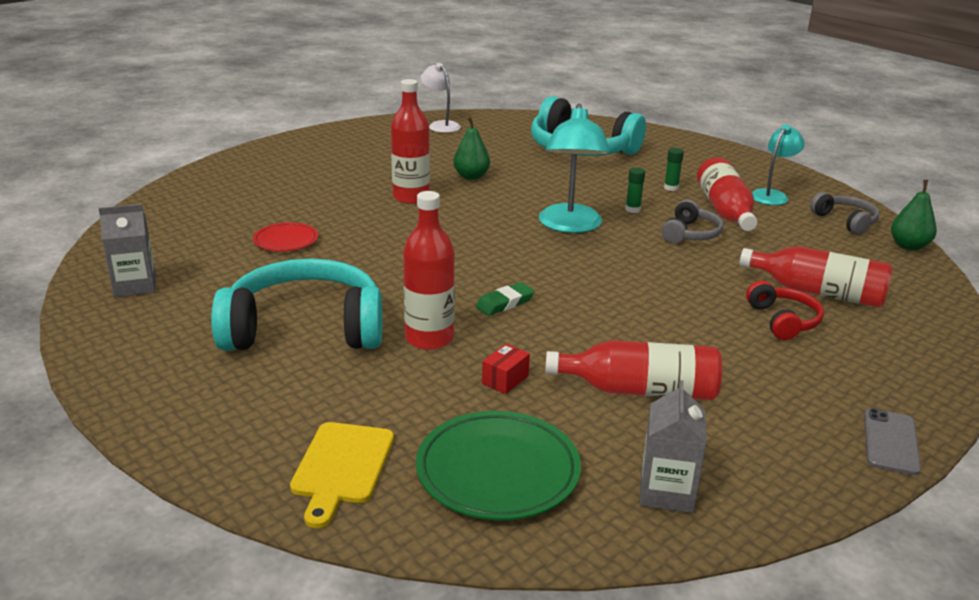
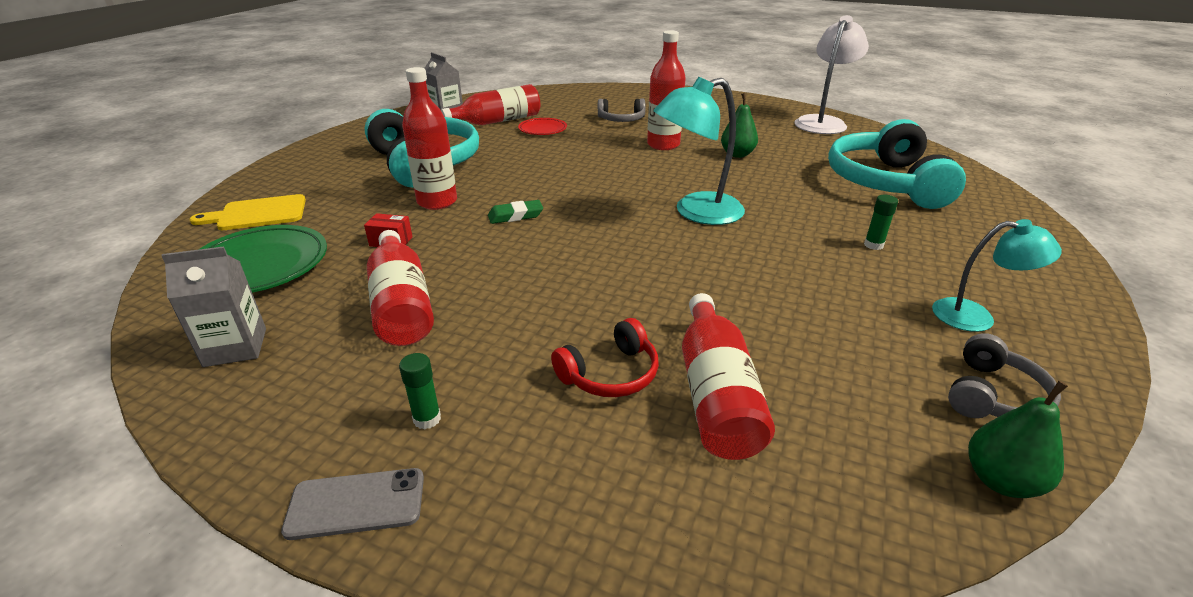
camera: 65 degrees right, 5 degrees up
(440, 125) = (823, 122): white lamp -> white lamp, size x1.60
(505, 303) = (515, 216): green eraser -> green eraser turned 45 degrees counterclockwise
(632, 209) = (780, 234): green glue stick -> green glue stick (427, 419)
(690, 234) = (767, 277): grey headphones -> grey headphones (621, 120)
(725, 210) = (867, 289): red bottle -> red bottle (498, 121)

